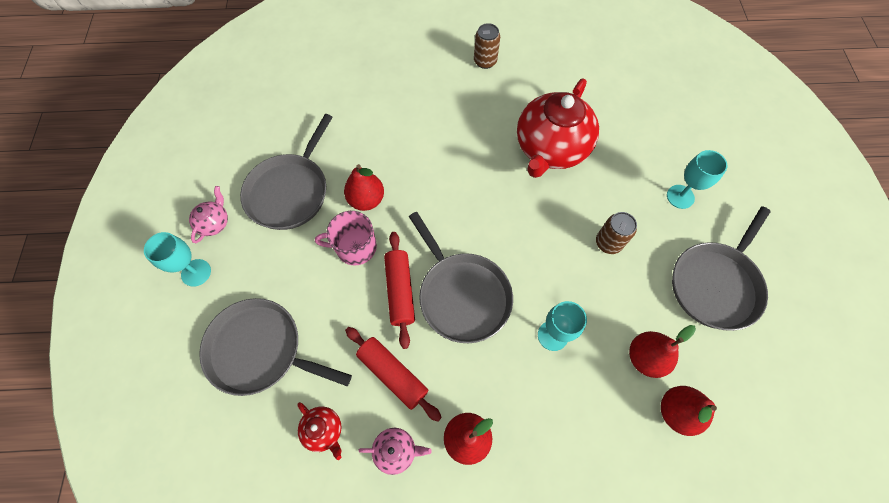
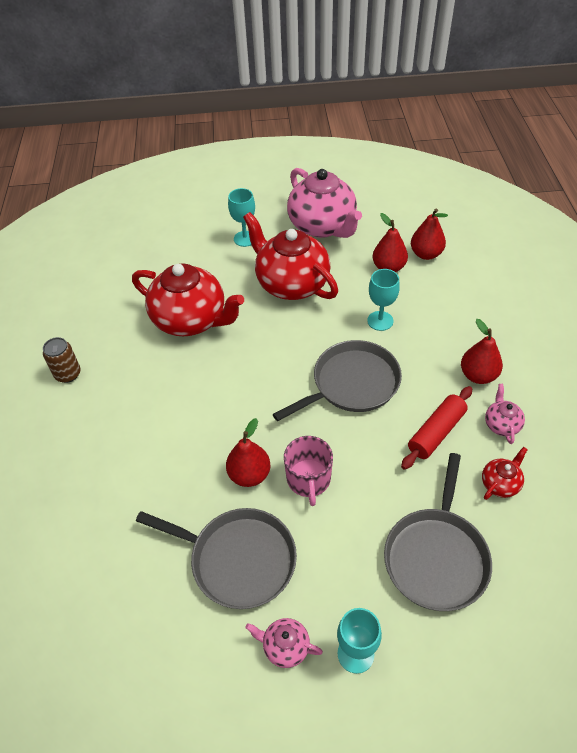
camera: 90 degrees left, 15 degrees down
(400, 291) = (353, 433): red rolling pin -> none
(608, 243) = (291, 284): brown can -> red teapot
(715, 284) = (323, 226): grey pan -> pink teapot

